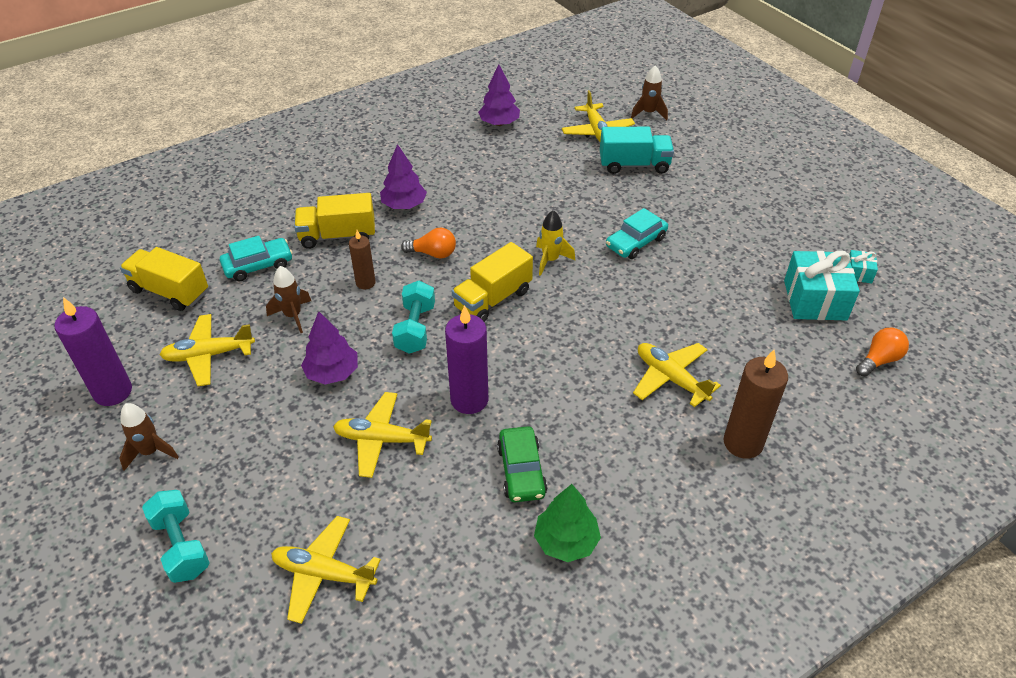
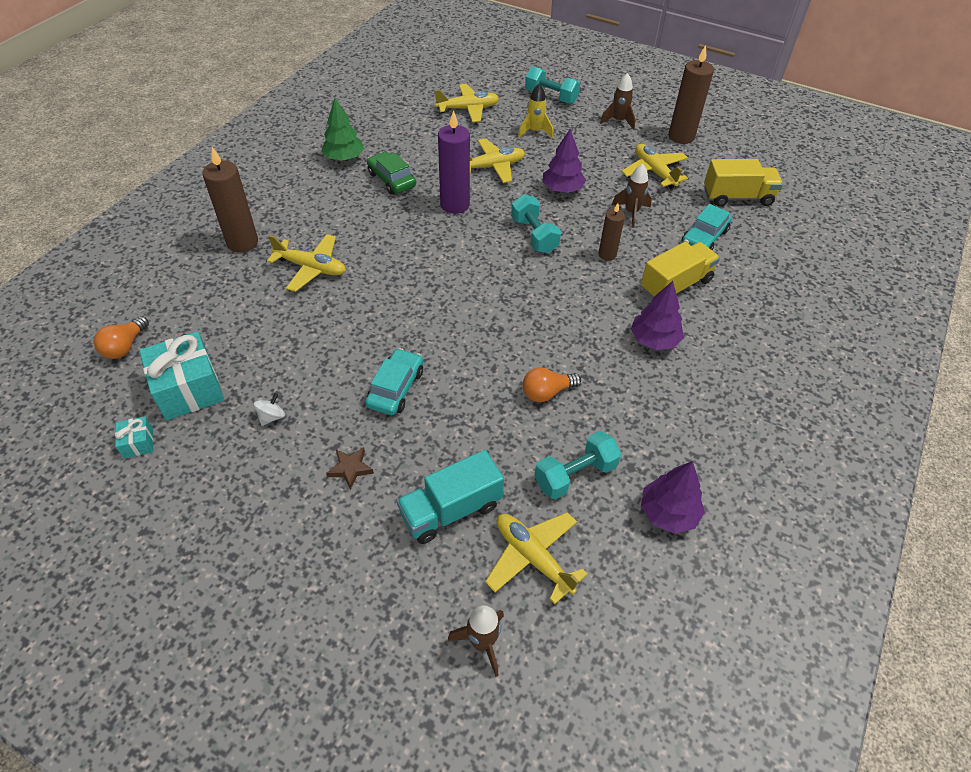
camera: 150 degrees right, 5 degrees up
(113, 392) = (681, 136): purple candle -> brown candle
(209, 355) = (654, 172): yellow plane -> yellow plane turned 75 degrees counterclockwise
(433, 253) = (578, 300): orange light bulb -> orange light bulb (547, 392)
(493, 299) = (493, 279): yellow truck -> none
(540, 155) = (575, 475): none -> turquoise dumbbell
(550, 260) = (469, 334): yellow rocket -> yellow rocket (535, 131)
(693, 205) = (350, 469): none -> brown star
(745, 256) = (272, 417): none -> white spinning top

